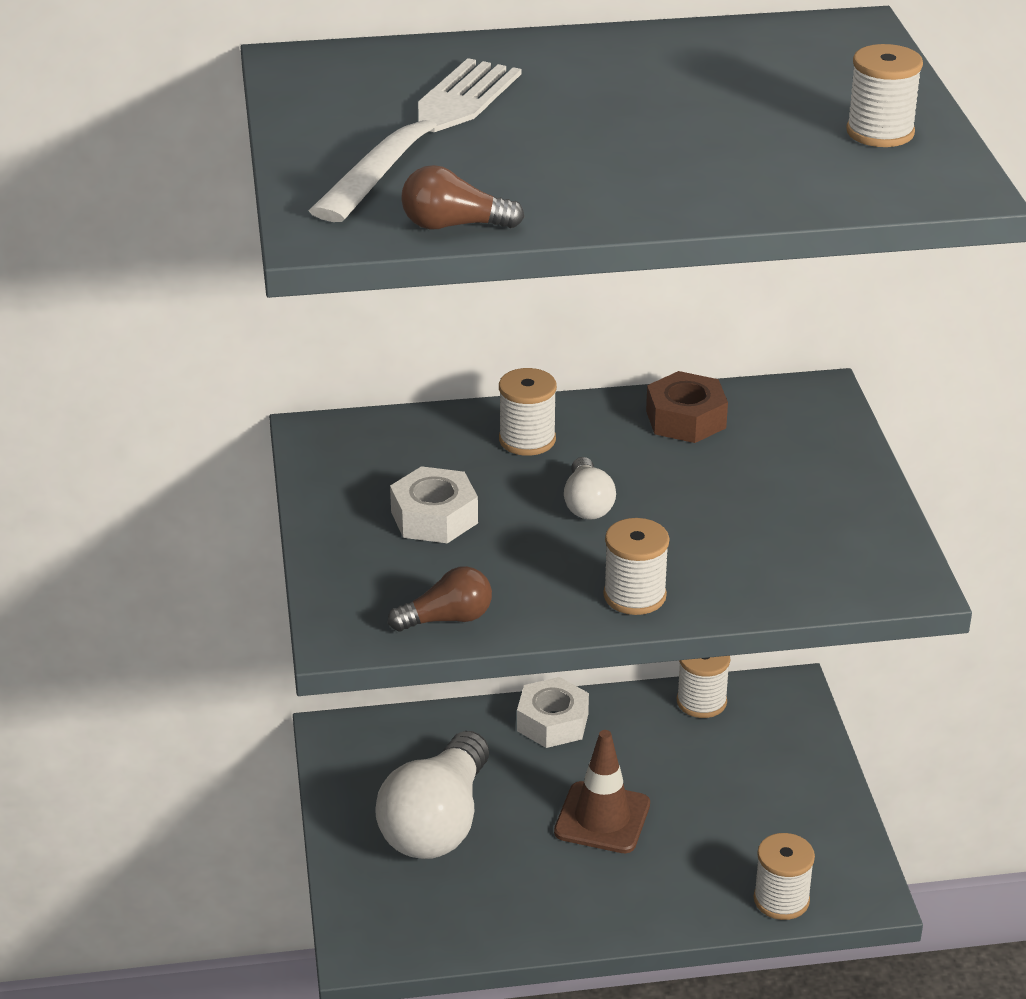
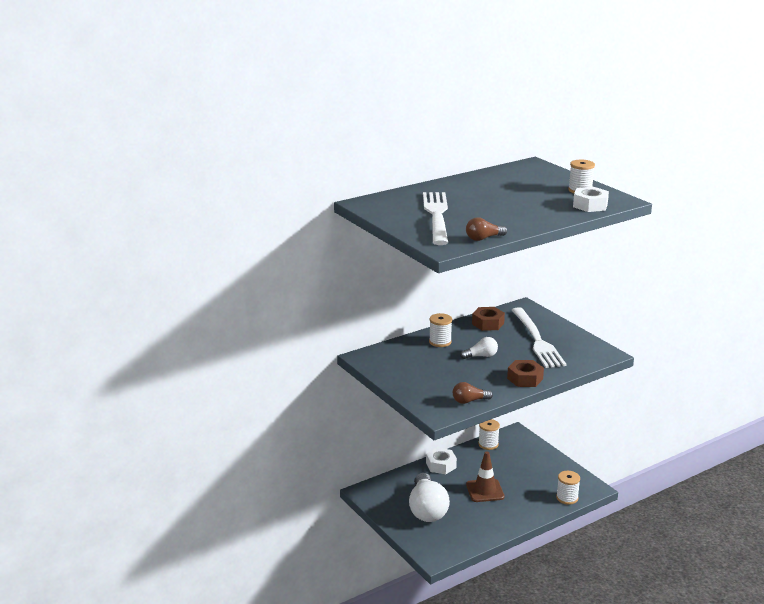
camera: 25 degrees left, 10 degrees down
(434, 517) = (432, 372): white nut -> white nut (590, 205)
(447, 619) = (469, 401): brown light bulb -> brown light bulb turned 150 degrees counterclockwise
(587, 504) = (481, 356): white light bulb -> white light bulb turned 75 degrees counterclockwise
(634, 596) = (525, 379): white spool -> brown nut
(764, 496) = (537, 340): none -> white fork

